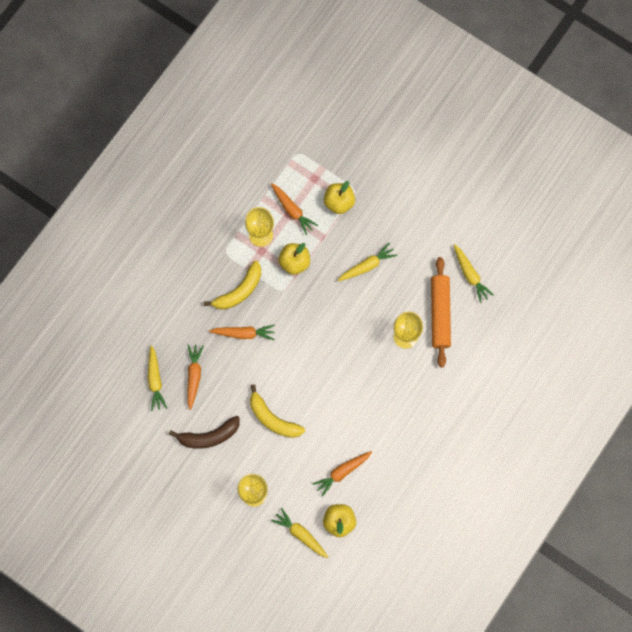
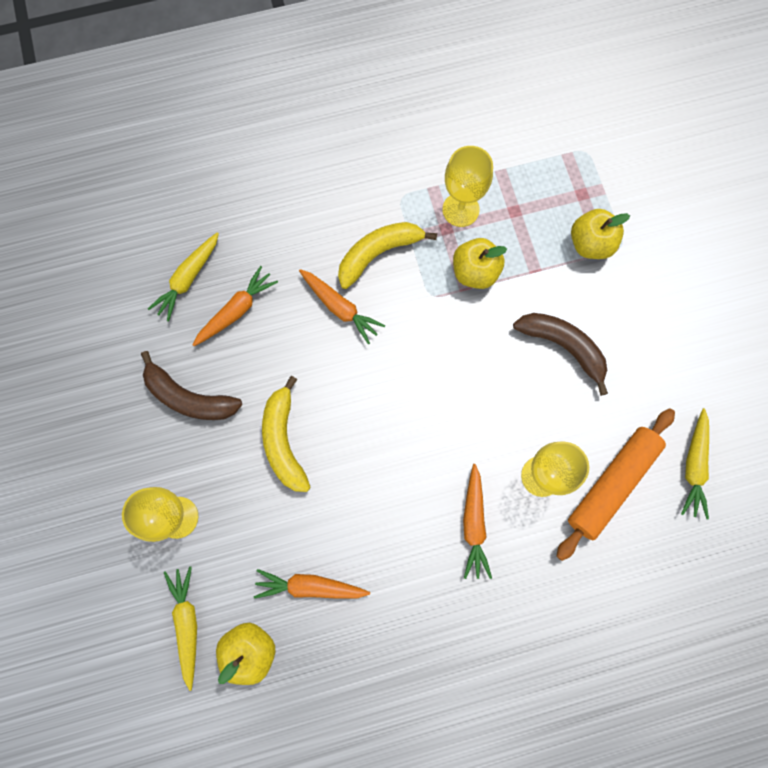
camera: 40 degrees right, 0 degrees up
(239, 291) = (378, 254): yellow banana -> yellow banana turned 150 degrees clockwise
(292, 210) = (524, 210): orange carrot -> orange carrot (474, 523)
(367, 266) = (563, 347): yellow carrot -> brown banana

